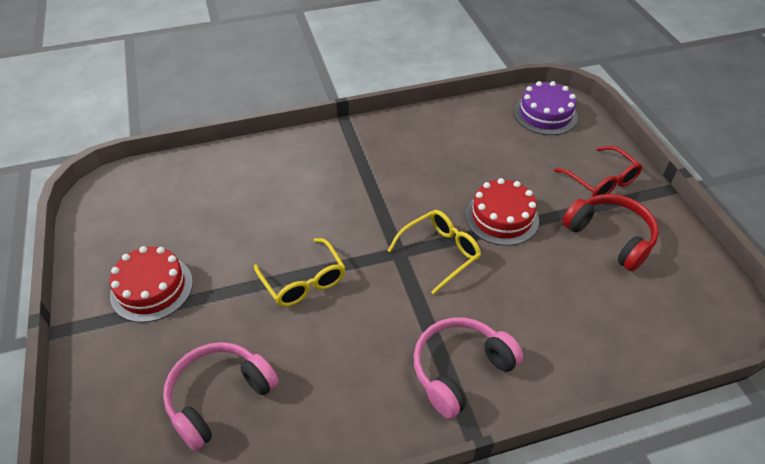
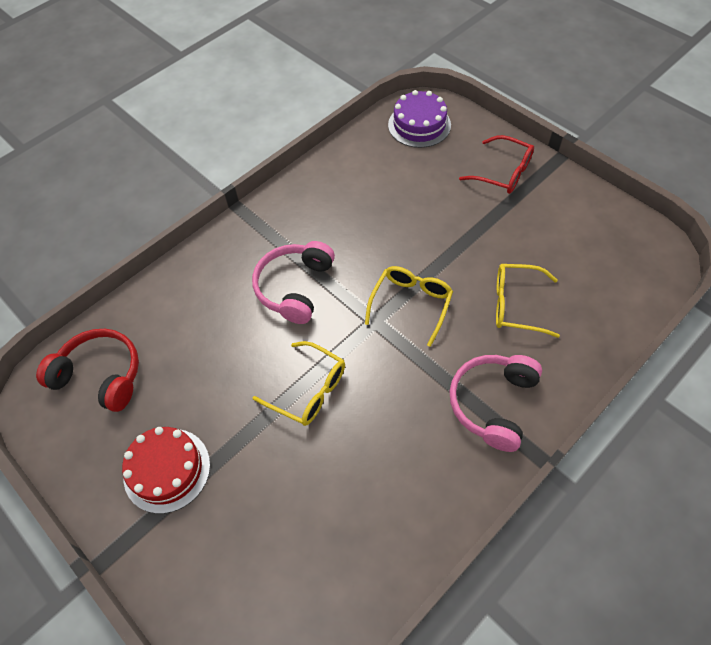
camera: 25 degrees left, 10 degrees up
(219, 397) = (306, 538): pink headphones -> pink headphones (294, 287)
(502, 217) = (442, 245): red cake -> none
(540, 296) = (516, 305): none -> yellow glasses
(610, 237) = (539, 223): red headphones -> red headphones (100, 375)

